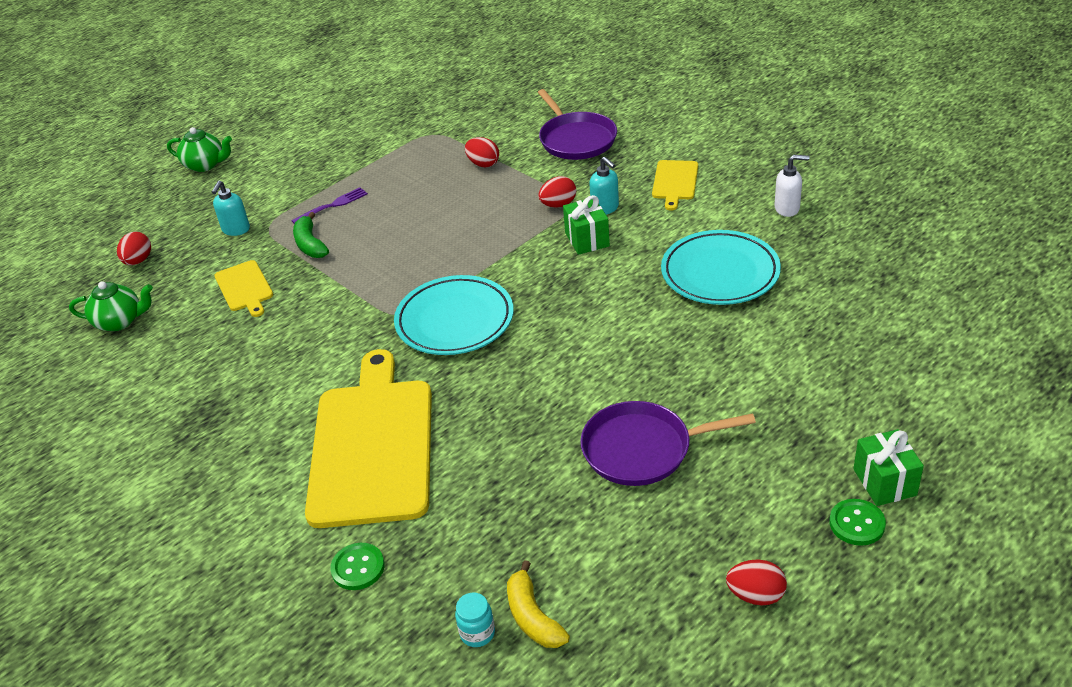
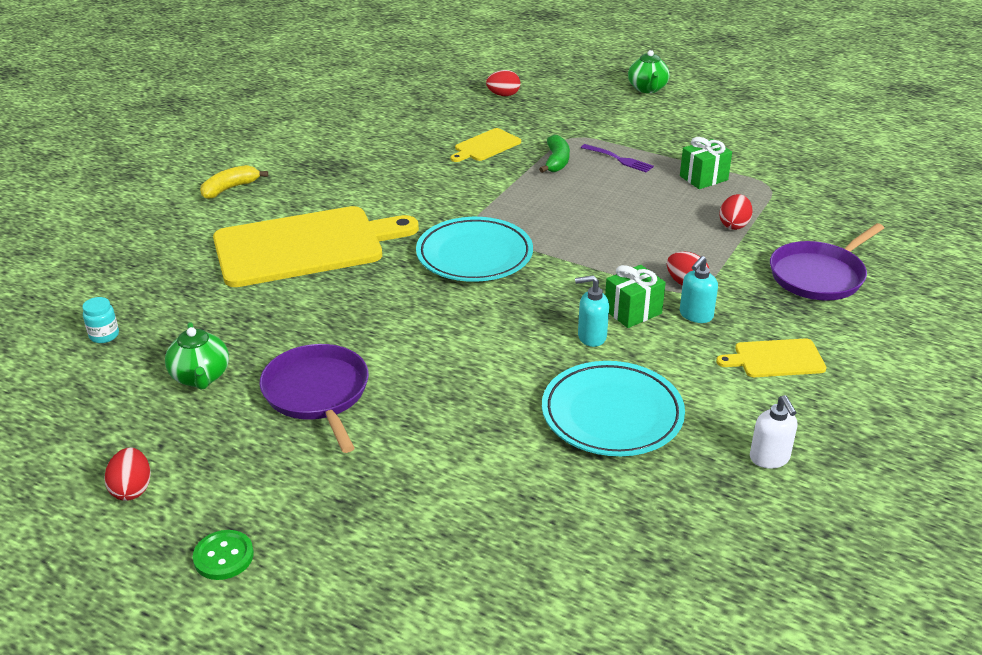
camera: 70 degrees right, 5 degrees down
(120, 321) = (428, 107): green teapot -> green teapot (201, 377)
(236, 230) = (562, 124): turquoise soap dispenser -> turquoise soap dispenser (591, 337)
(310, 244) = (556, 161): green banana -> green banana turned 135 degrees clockwise
(358, 568) = (173, 267): green button -> none
(533, 617) = (118, 360): yellow banana -> yellow banana (230, 188)
(884, 482) = (285, 576): green gift -> green gift (703, 178)

